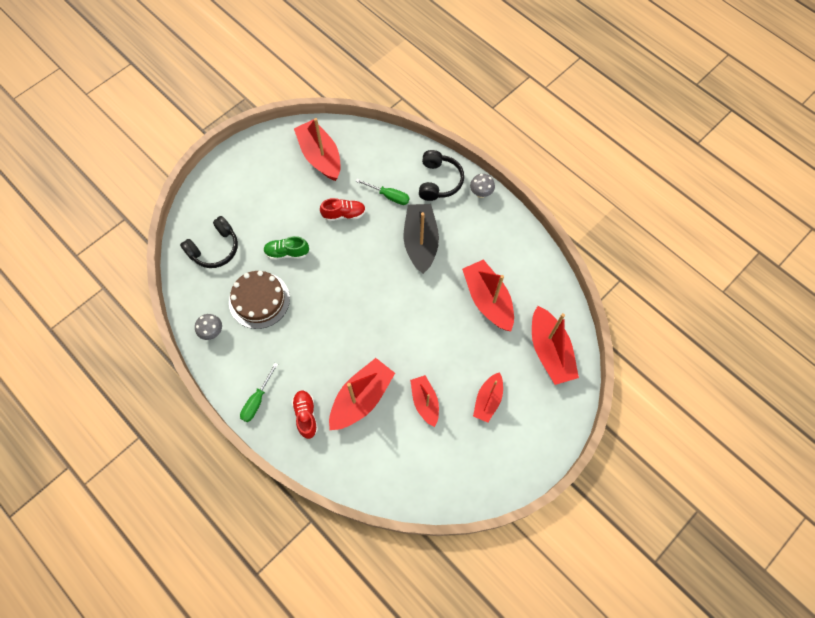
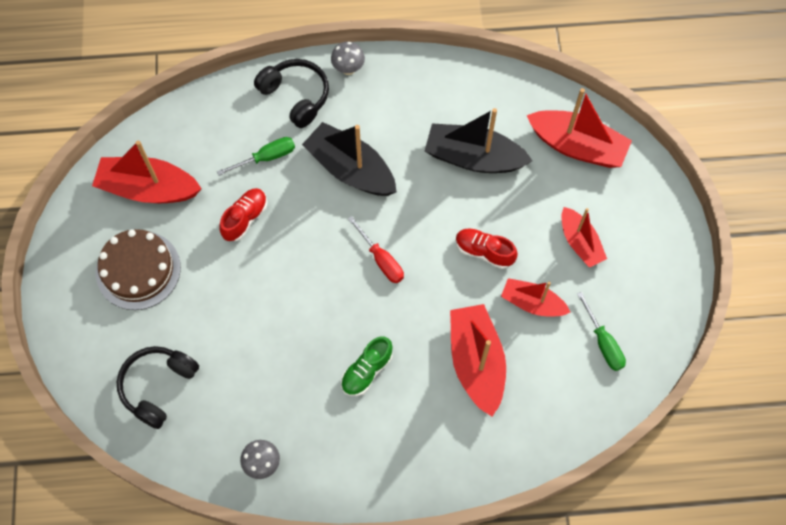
camera: 50 degrees left, 0 degrees up
(215, 249) = (158, 387): black headphones -> black headphones turned 150 degrees counterclockwise
(257, 400) = (387, 472): green screwdriver -> green screwdriver (603, 342)
(259, 300) = (268, 384): brown cake -> brown cake (138, 270)
(287, 253) = (237, 312): green shoe -> green shoe (367, 371)
(306, 415) = (448, 433): red shoe -> red shoe (484, 252)
(380, 300) = (381, 259): none -> red screwdriver
(488, 300) = (473, 157): red boat -> black boat

